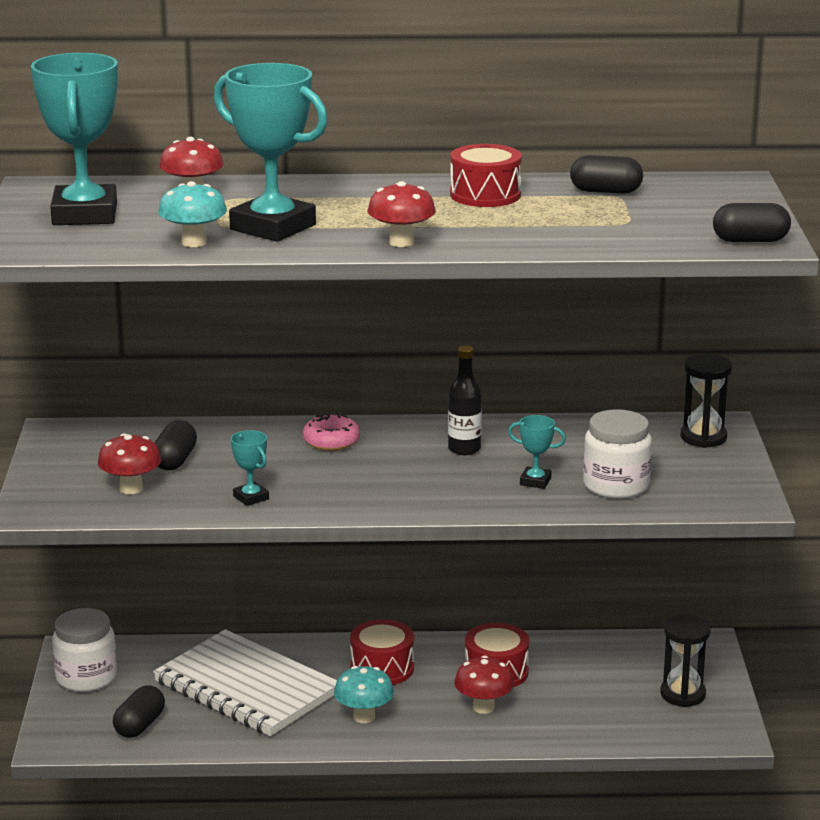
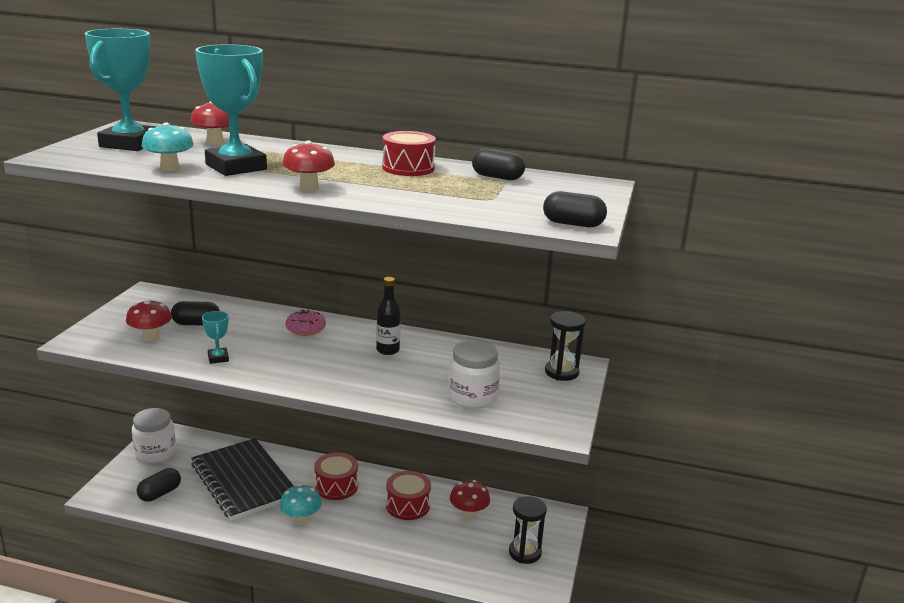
camera: 15 degrees right, 0 degrees up
(174, 461) = (196, 324): black capsule -> black capsule turned 60 degrees clockwise
(246, 688) = (243, 481): white notebook -> black notebook
(483, 707) = (382, 531): red mushroom -> red mushroom (468, 514)
(535, 481) = (417, 383): turquoise trophy -> none

